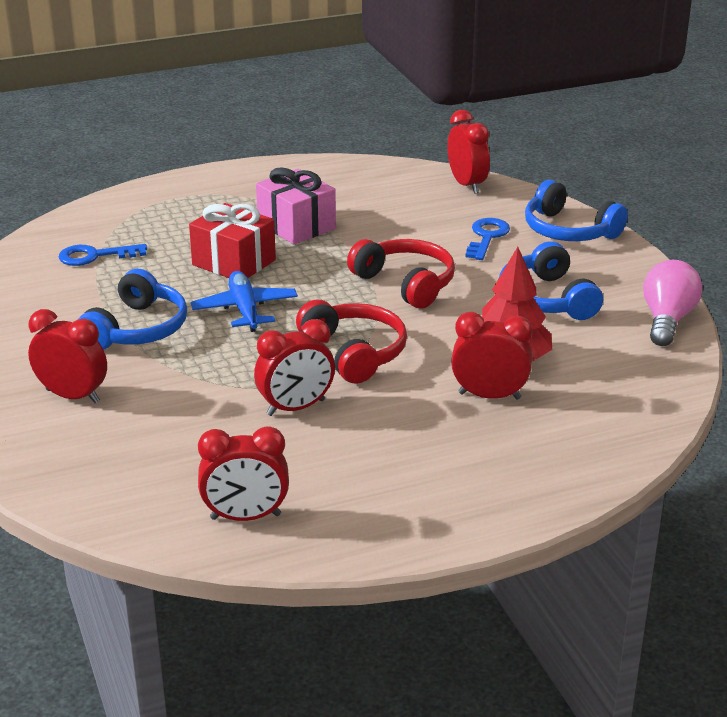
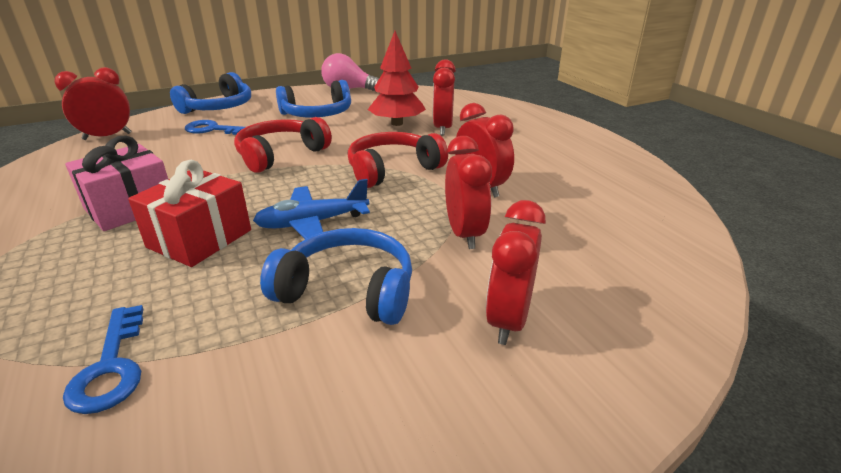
camera: 95 degrees left, 0 degrees up
(245, 517) = (635, 197): red clock -> red clock (464, 234)

